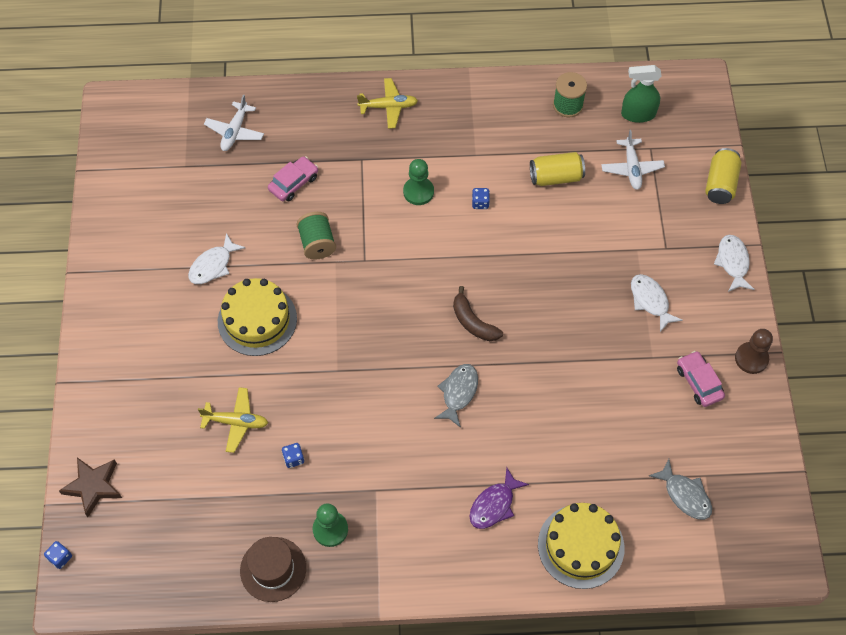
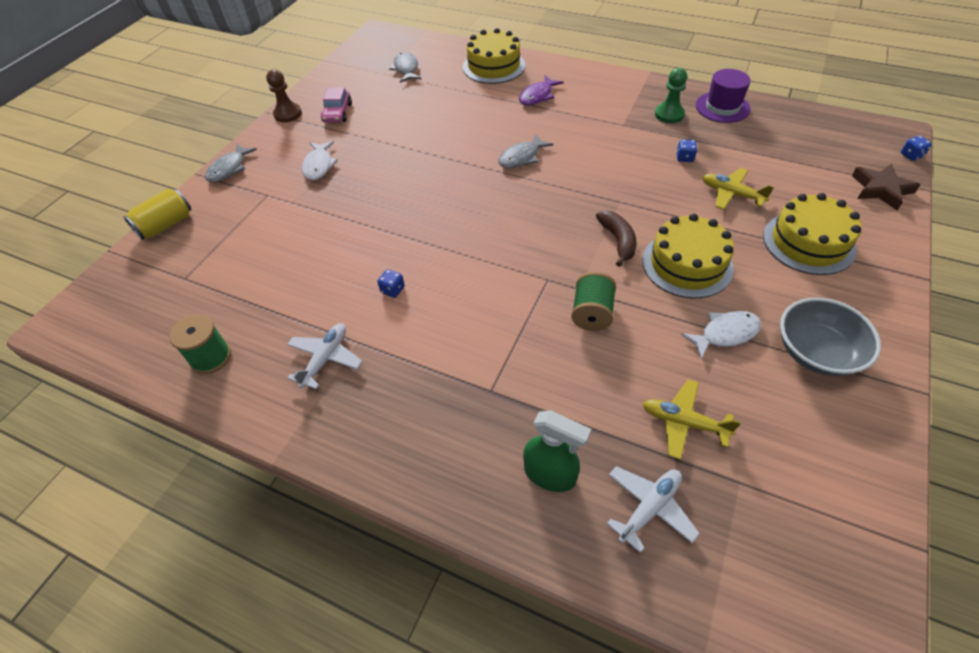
camera: 150 degrees left, 10 degrees down
(145, 276) = (816, 352): none -> grey bowl
(158, 385) = (808, 242): none -> yellow cake
(273, 569) = (722, 107): brown hat -> purple hat
(293, 183) = (591, 394): pink car -> none
(388, 107) = (414, 450): yellow plane -> yellow plane (684, 422)
(418, 192) = (448, 326): green pawn -> none
(473, 322) = (475, 197): brown banana -> brown banana (618, 241)
(494, 504) = (537, 96): purple fish -> purple fish turned 150 degrees clockwise
(556, 177) = (298, 286): yellow can -> none
(631, 168) = (221, 267): white plane -> white plane (325, 359)
(637, 114) = (156, 316): green spray bottle -> green spray bottle (550, 474)
(733, 262) = (229, 169): white fish -> grey fish

